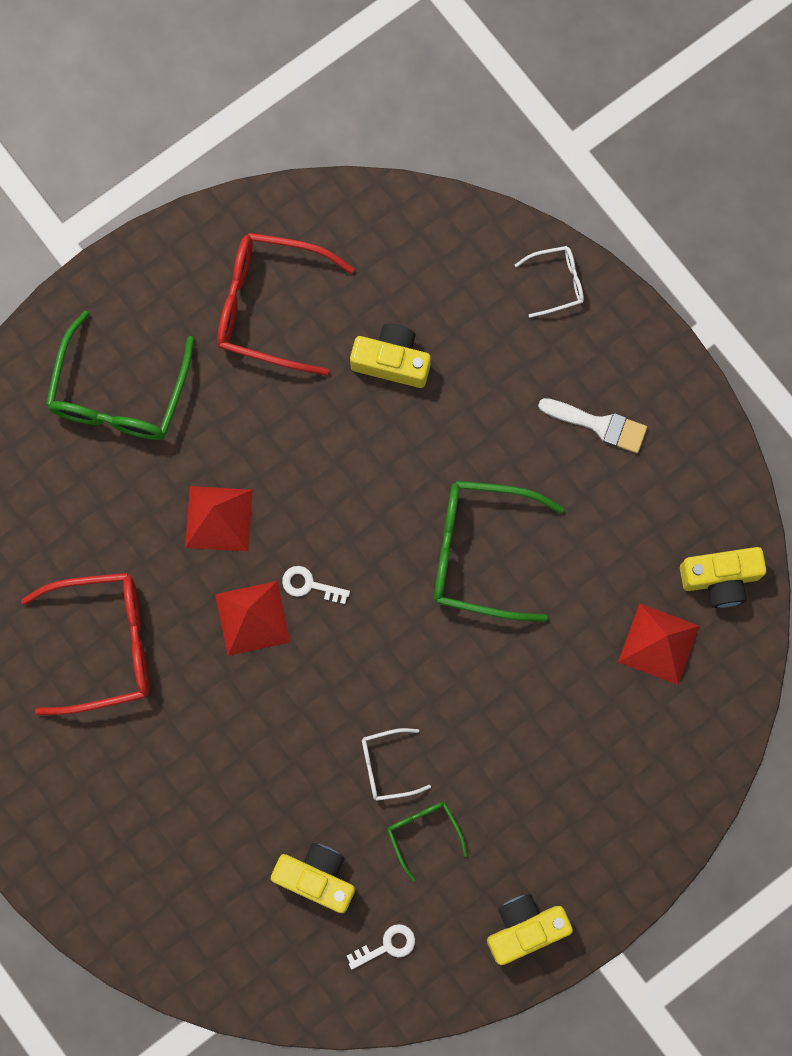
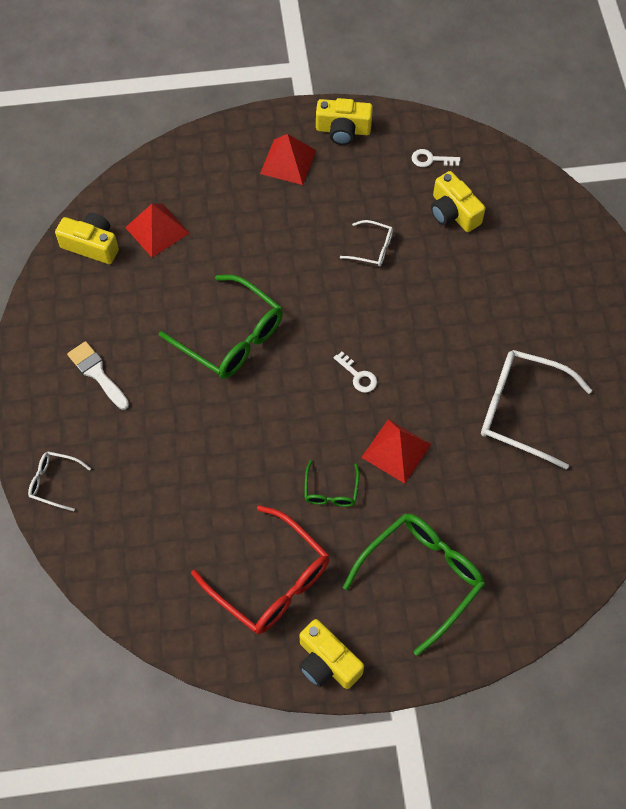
camera: 150 degrees left, 15 degrees down
(105, 644) = (521, 410): red glasses -> white glasses
(252, 618) = (409, 375): red pyramid -> red pyramid (288, 162)
(392, 361) = (207, 491): yellow camera -> yellow camera (327, 662)
(423, 833) = (372, 203): green glasses -> green glasses (331, 491)

